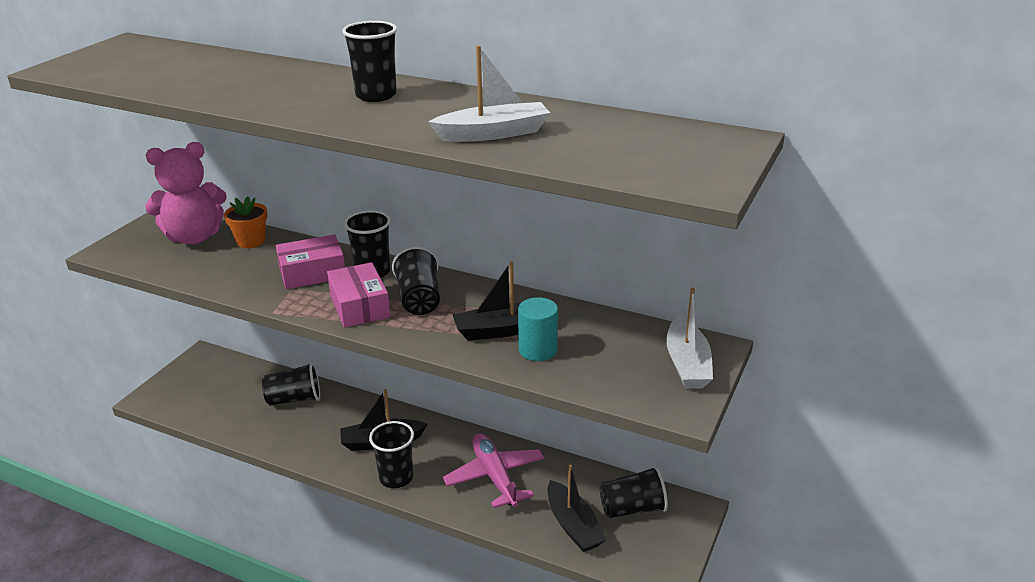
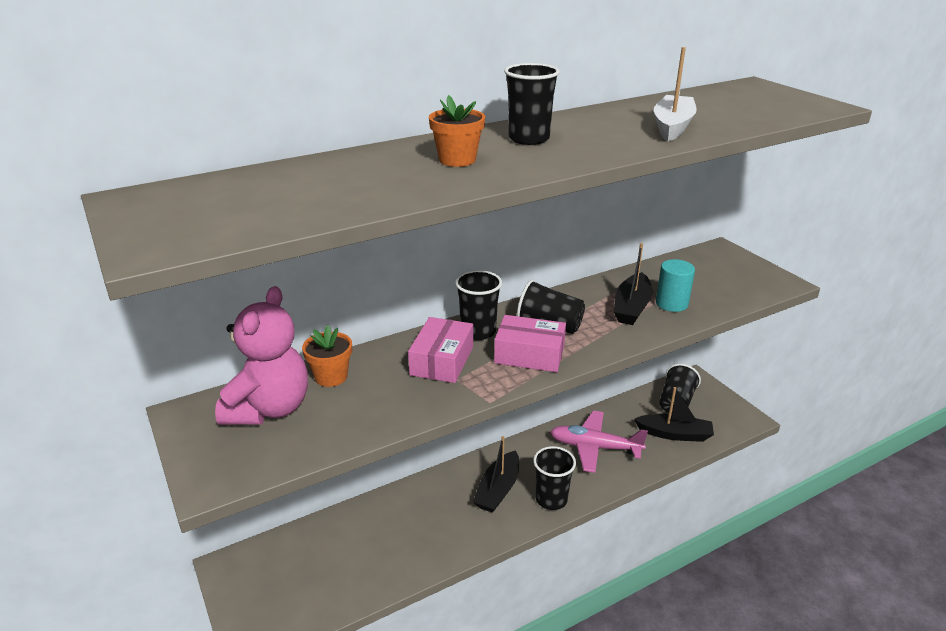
camera: 55 degrees left, 0 degrees up
(291, 89) = (457, 160): none -> orange flower pot
(294, 399) = (381, 522): black cup -> none
(687, 364) = (733, 263): white boat -> none

